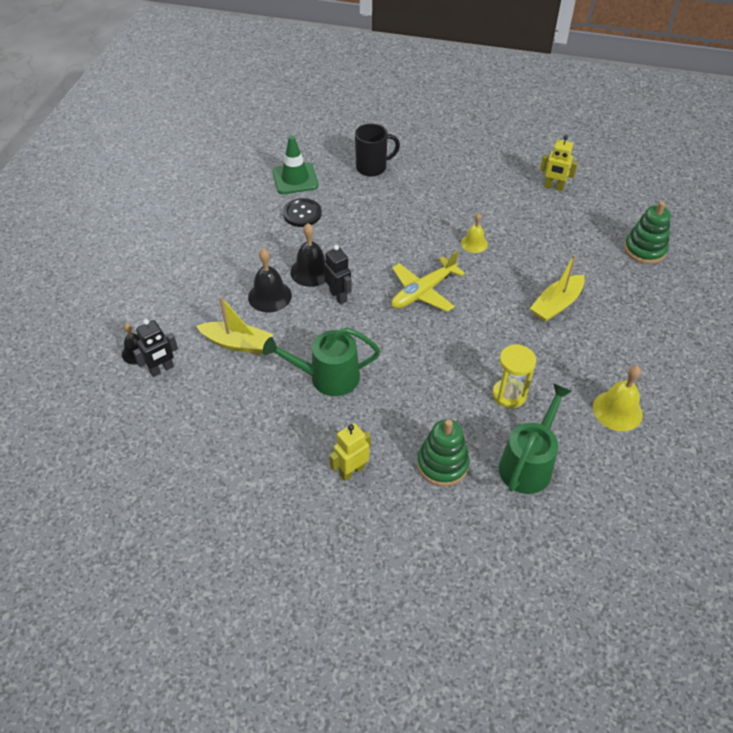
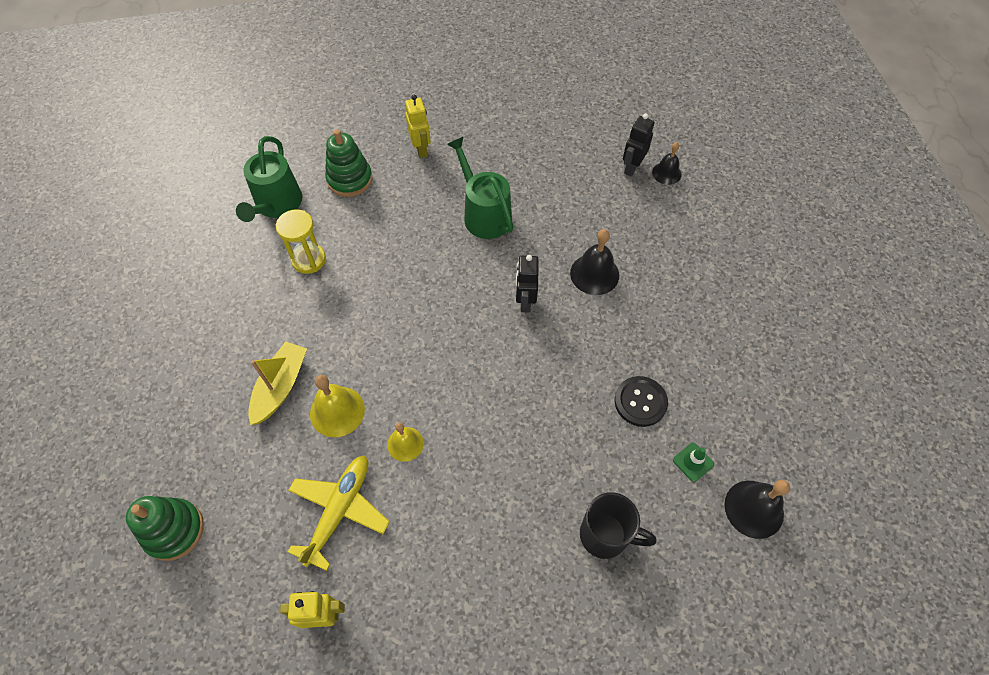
camera: 155 degrees right, 10 degrees up
(237, 343) = (586, 214): yellow boat -> none
(295, 179) = (693, 462): green traffic cone -> green traffic cone, size x0.51
(311, 271) = (573, 321): black bell -> black bell (754, 509)
(328, 377) = (484, 214): green watering can -> green watering can turned 90 degrees counterclockwise
(338, 296) = (525, 301): black robot -> black robot turned 60 degrees clockwise
(351, 471) = (421, 149): yellow robot -> yellow robot turned 45 degrees counterclockwise
(372, 167) = (605, 535): black mug -> black mug turned 120 degrees counterclockwise
(423, 291) = (437, 344): yellow plane -> yellow plane (339, 511)
(617, 410) = (200, 282): yellow bell -> yellow bell (337, 411)

